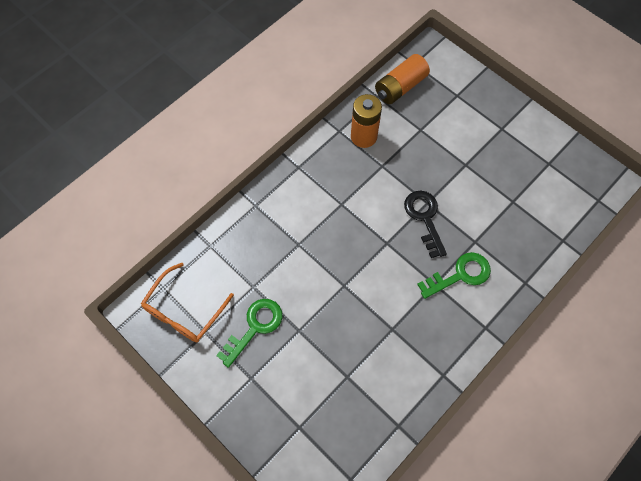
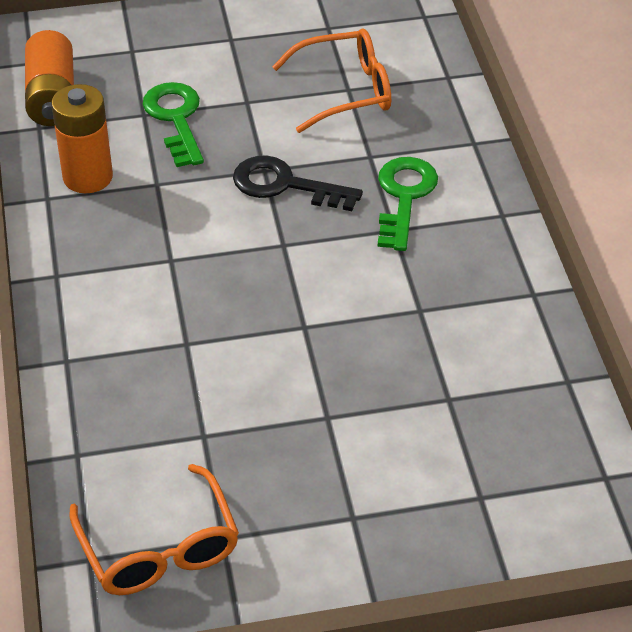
camera: 55 degrees left, 20 degrees down
(255, 327) = (273, 468): green key -> green key (176, 119)
(510, 201) = (345, 91): none -> orange glasses

